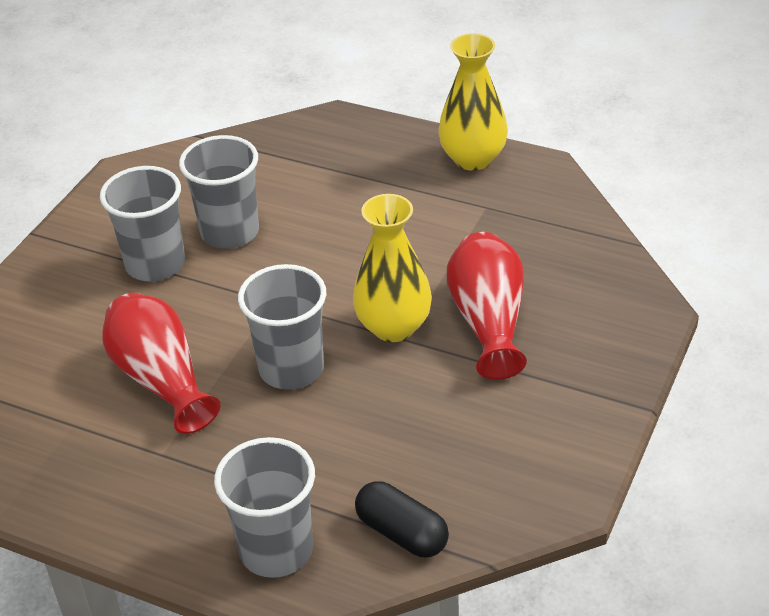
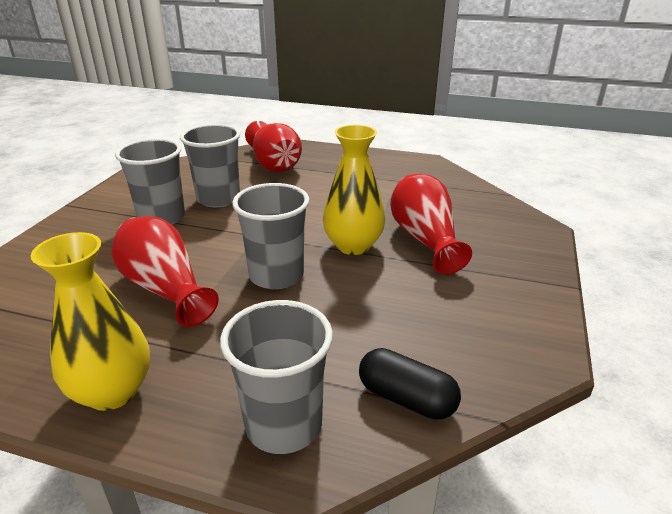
camera: 10 degrees left, 10 degrees down
(313, 162) = (273, 163): none -> red vase
(473, 159) = (380, 159): yellow vase -> yellow vase (112, 391)

